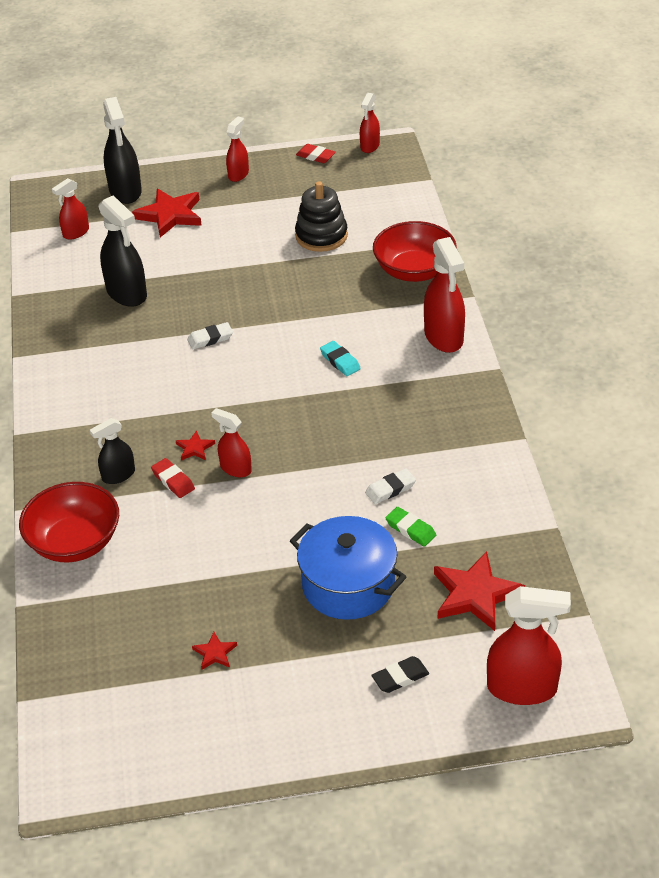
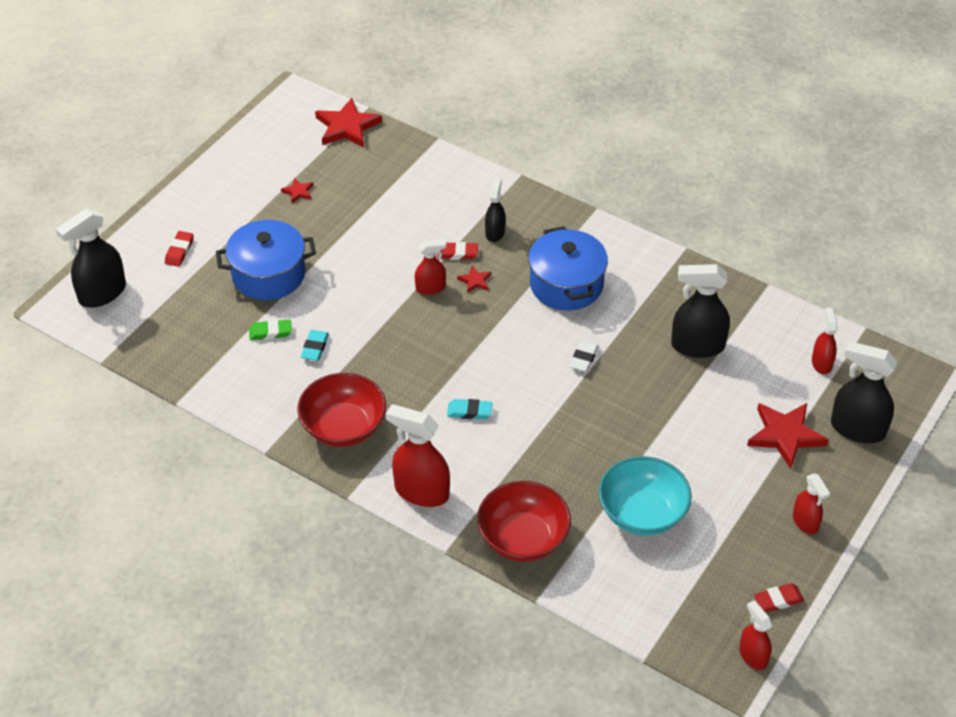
camera: 130 degrees right, 5 degrees up
(75, 542) = (459, 184): red bowl -> red bowl (343, 427)
(137, 395) = (566, 284): none -> blue pot
(321, 236) = (642, 513): black stacking toy -> turquoise bowl
(390, 489) = (315, 347): white eraser -> turquoise eraser
(400, 677) = (179, 251): black eraser -> red eraser
(475, 594) = (185, 323): red star -> red star (347, 127)
(522, 688) = (102, 293): red spray bottle -> black spray bottle

